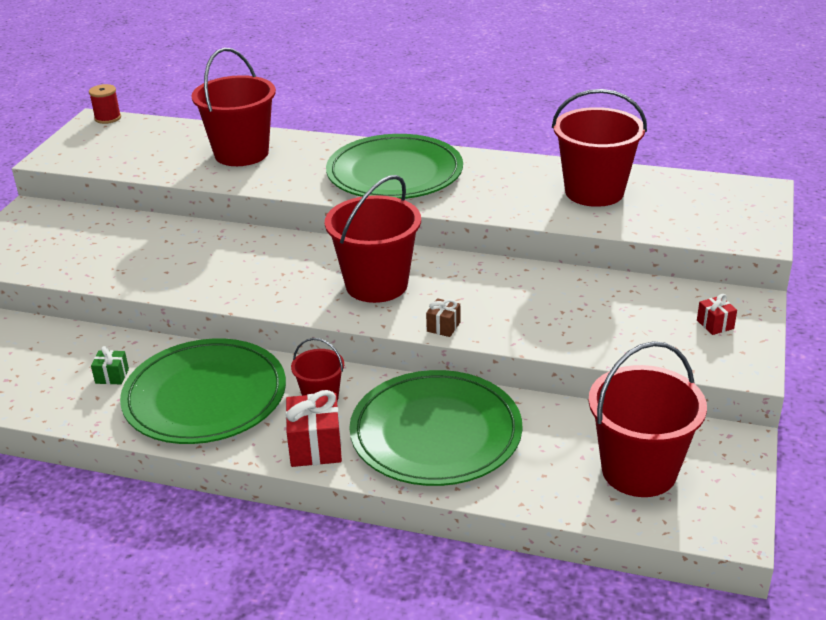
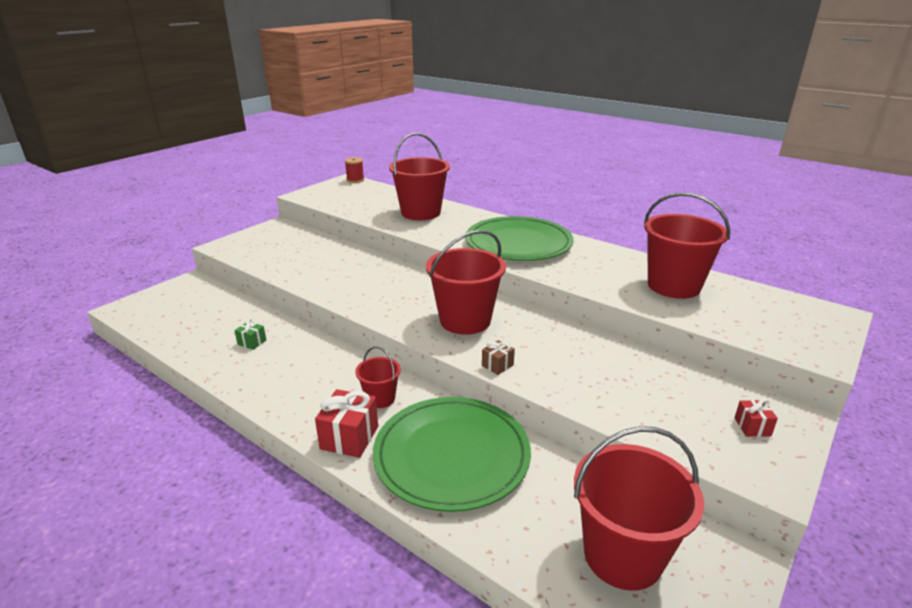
camera: 20 degrees right, 5 degrees down
(205, 397) = (300, 374): green plate -> none

